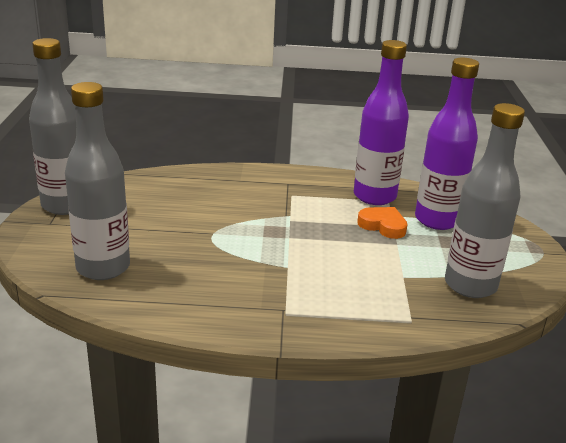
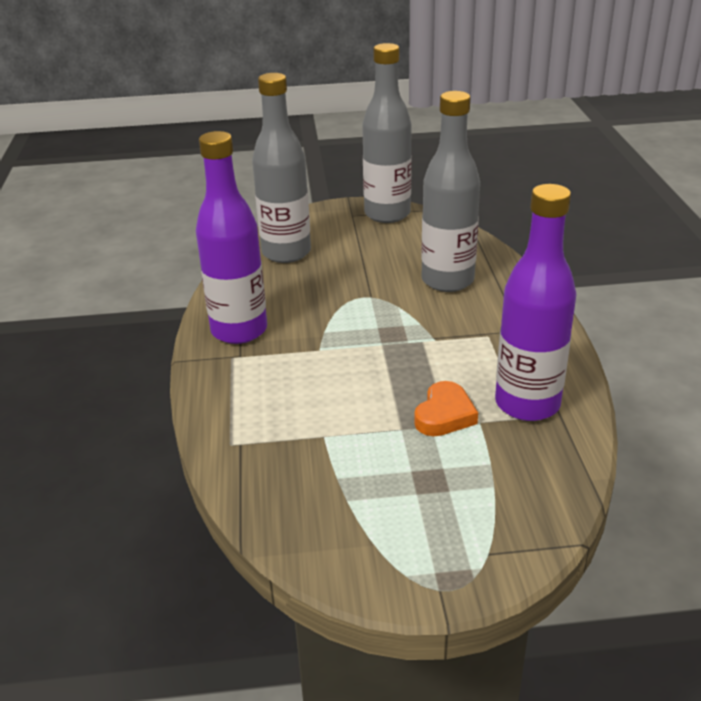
camera: 85 degrees right, 5 degrees up
(437, 220) = (487, 467): purple bottle -> purple bottle (239, 330)
(470, 285) = (318, 496): grey bottle -> grey bottle (447, 280)

